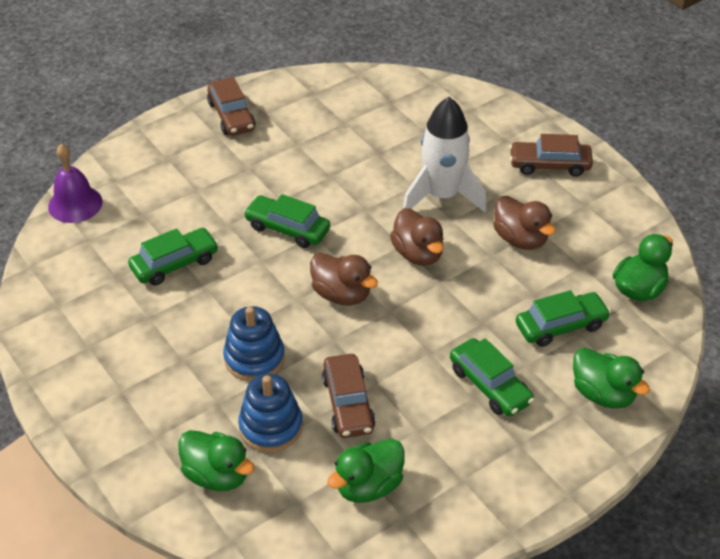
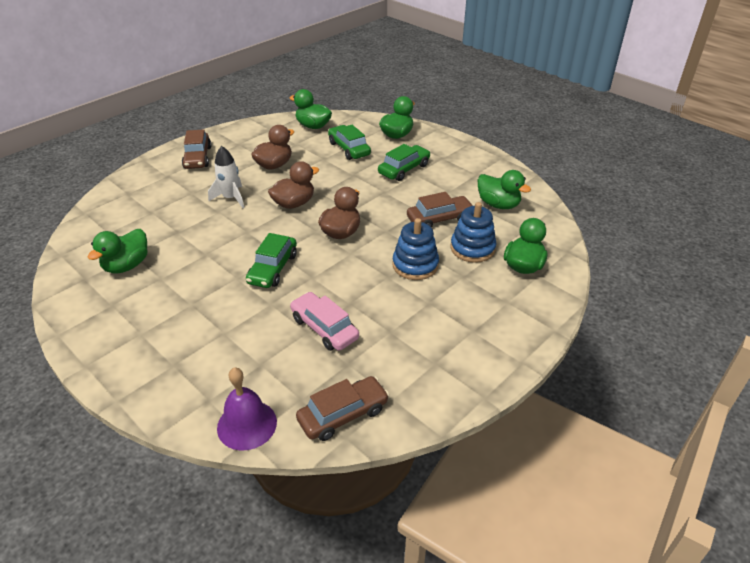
camera: 100 degrees left, 5 degrees down
(174, 264) = (324, 328): green car -> pink car
(231, 116) = (110, 328): brown car -> brown car (343, 414)
(326, 119) = (127, 266): none -> green duck
(442, 196) = (231, 198): white rocket -> white rocket, size x0.62

